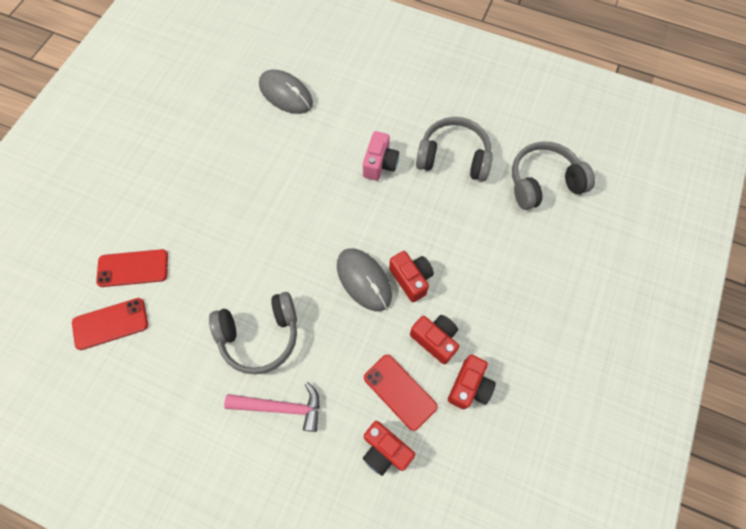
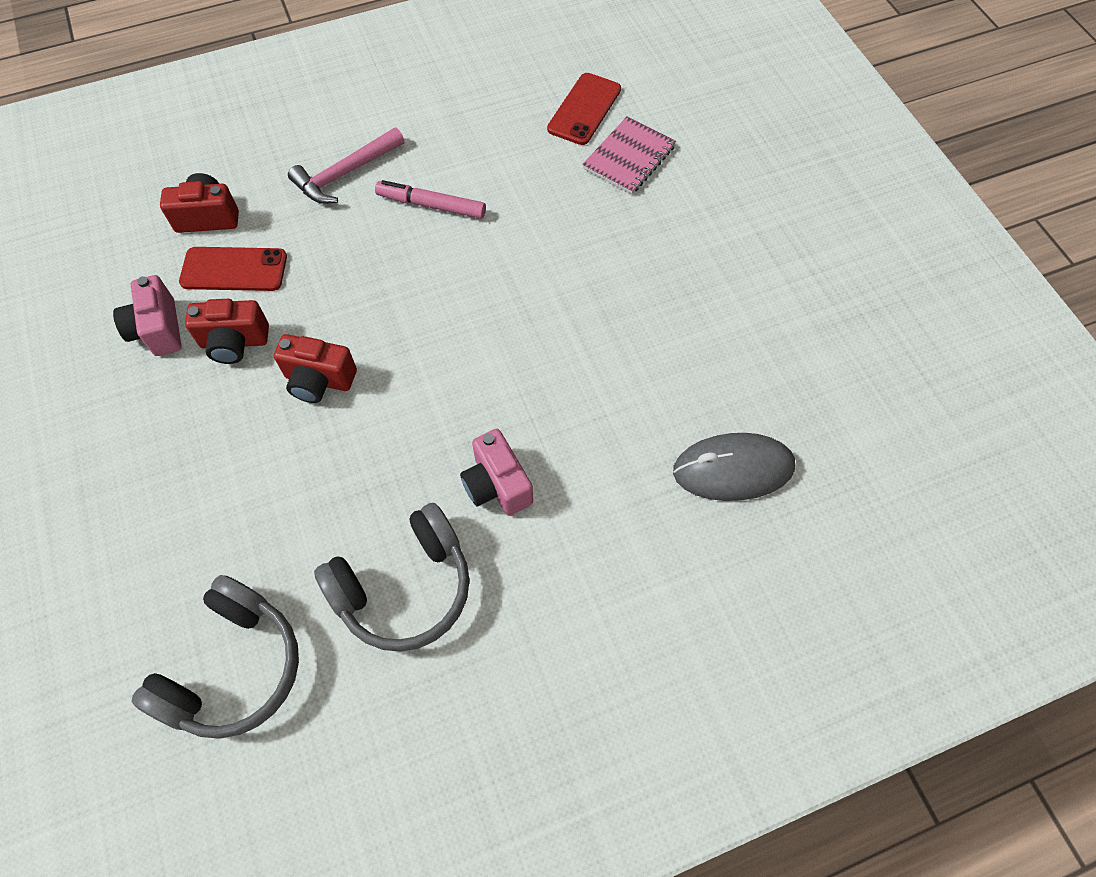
camera: 135 degrees right, 5 degrees down
(133, 268) = (629, 157): red phone -> pink notebook
(260, 335) = (431, 205): grey headphones -> pink marker
(364, 280) = (375, 335): grey mouse -> none
(469, 386) = (158, 329): red camera -> pink camera

